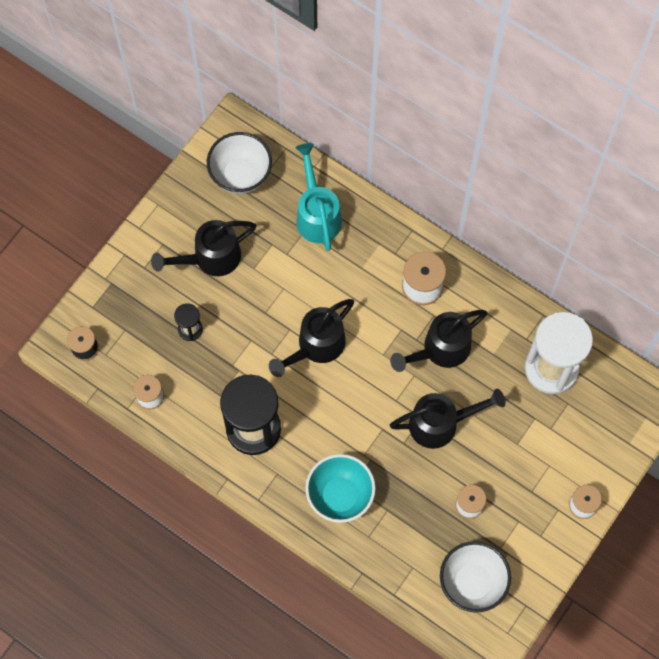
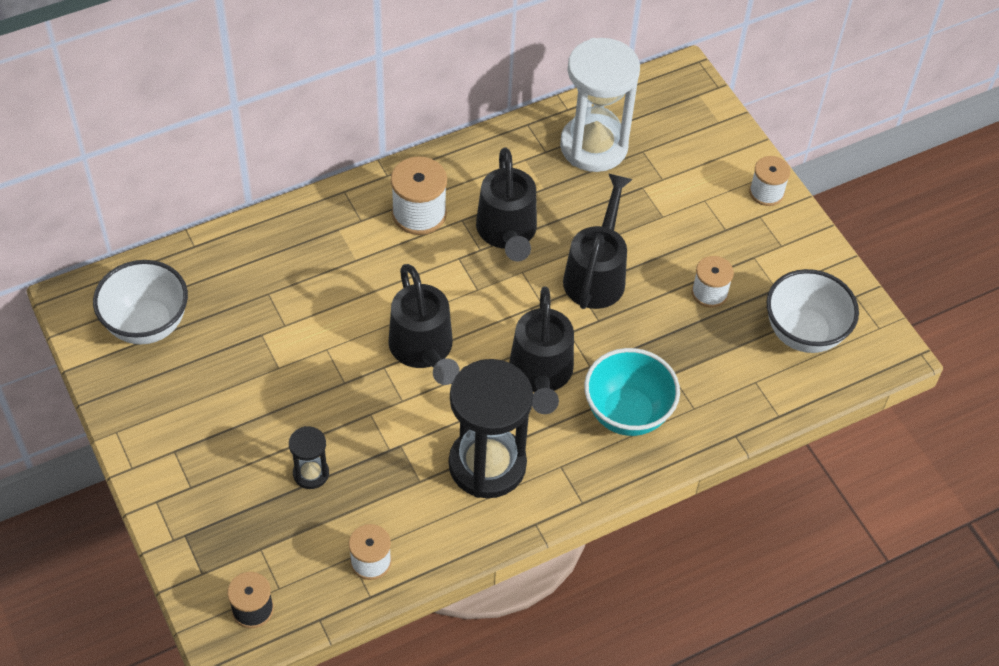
camera: 65 degrees left, 15 degrees down
(210, 258) = (232, 407): black watering can -> black watering can (541, 375)
(317, 214) = (257, 271): turquoise watering can -> none

